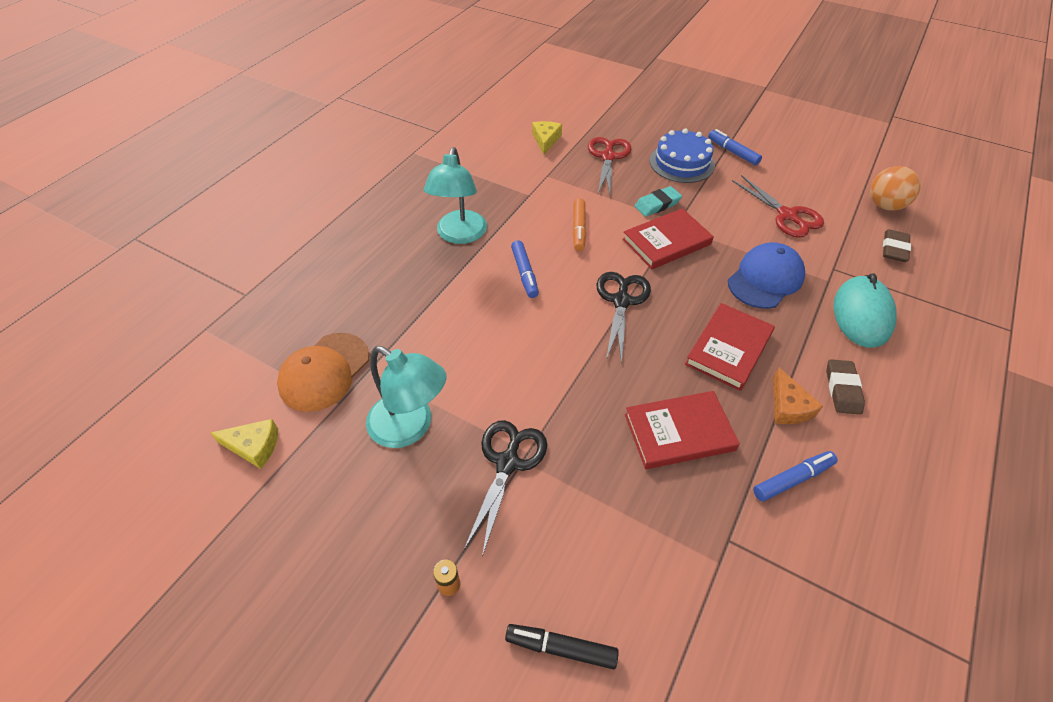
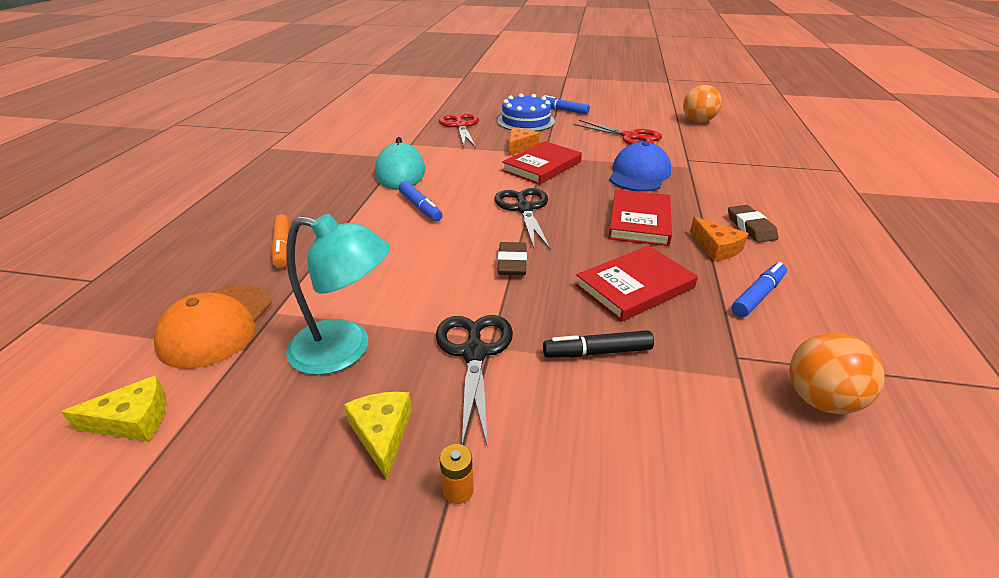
camera: 20 degrees left, 15 degrees down
(459, 235) = (340, 193): turquoise lamp -> none
(546, 140) = (398, 124): yellow cheese -> yellow cheese (382, 433)
(561, 648) = (629, 512): black marker -> black marker (597, 352)
(579, 229) = (458, 171): orange marker -> orange marker (282, 247)
(657, 204) = (520, 146): turquoise eraser -> orange cheese
(776, 609) = (820, 400): none -> orange ball
(862, 314) = (729, 181): turquoise mouse -> turquoise mouse (400, 172)
(894, 249) = (723, 142): brown eraser -> brown eraser (512, 263)

